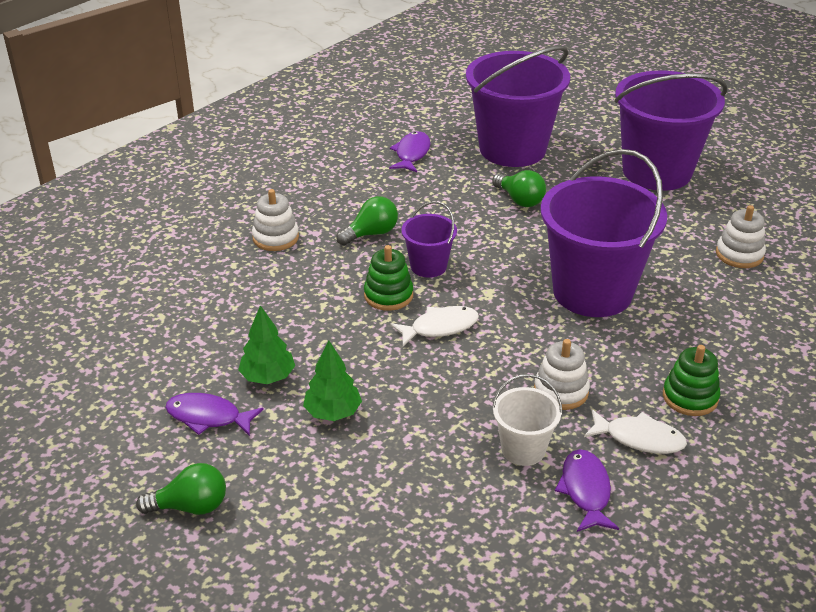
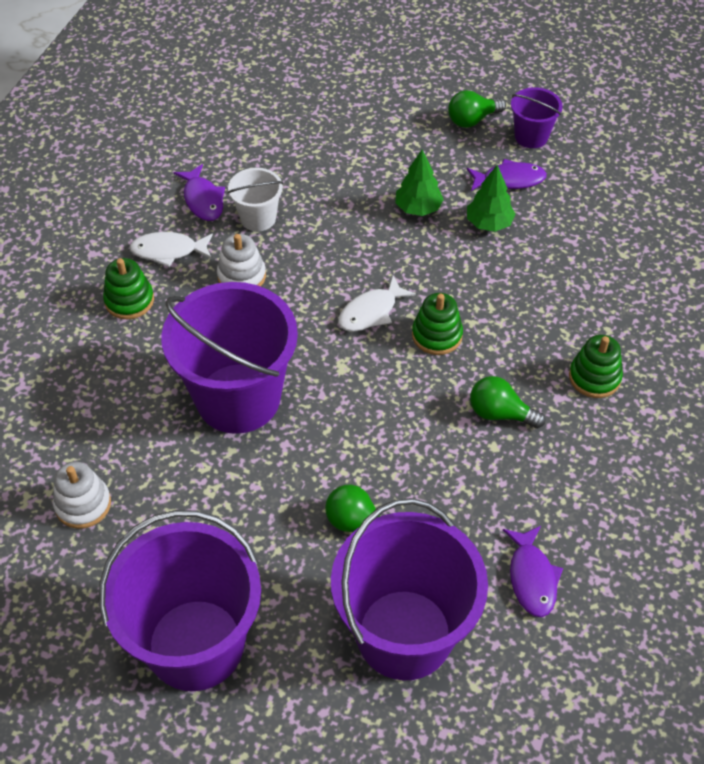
camera: 160 degrees right, 15 degrees up
(275, 238) = (594, 377): white stacking toy -> green stacking toy
(371, 234) = (500, 413): green light bulb -> green light bulb turned 75 degrees clockwise
(428, 266) = (416, 384): purple bucket -> purple bucket (531, 136)

